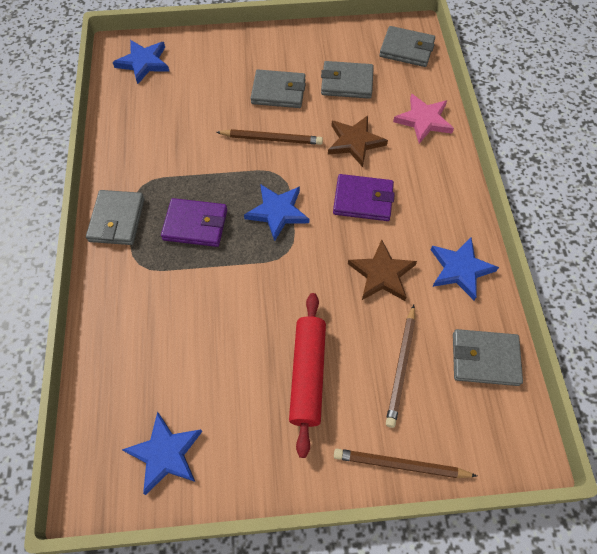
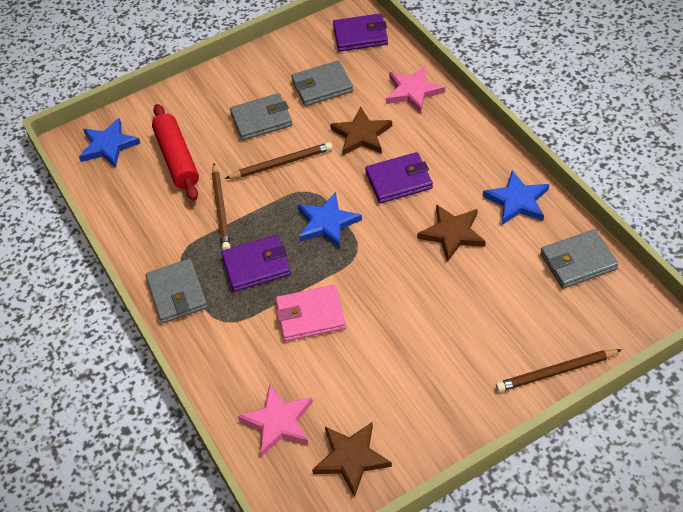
camera: 20 degrees left, 10 degrees down
(126, 383) = (278, 422): none -> pink star
(165, 454) = (351, 458): blue star -> brown star
(212, 294) = (310, 316): none -> pink wallet
(308, 375) = (437, 341): red rolling pin -> red rolling pin (177, 159)
(401, 367) = (512, 298): brown pencil -> brown pencil (221, 209)
(406, 49) = (360, 35): grey wallet -> purple wallet

